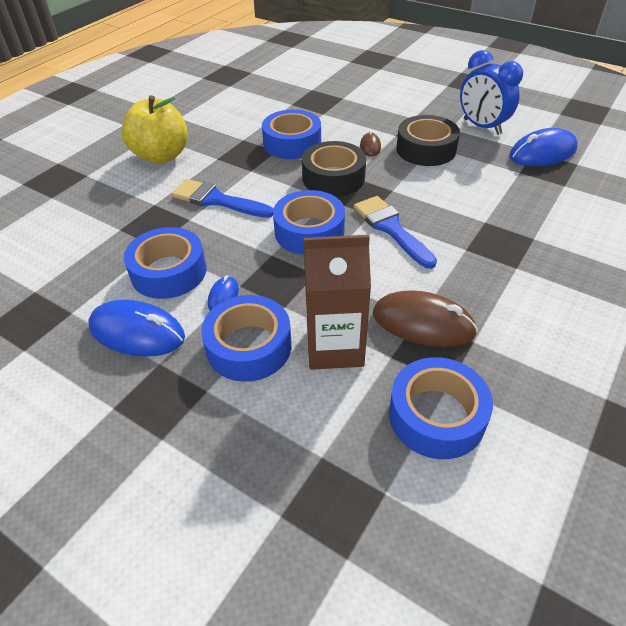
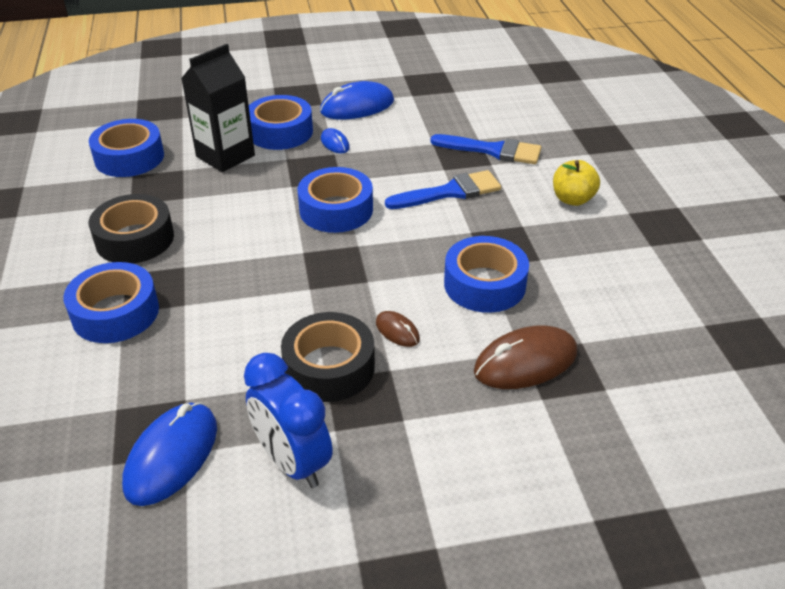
camera: 135 degrees right, 5 degrees down
(161, 156) = (572, 199): yellow apple -> yellow apple, size x0.61
(169, 272) = (394, 136): blue tape -> blue tape (115, 312)
(333, 178) = (383, 268): black tape -> black tape (135, 239)
(334, 347) = (225, 156): brown carton -> black carton
(391, 228) = (269, 249): blue brush -> blue brush (493, 150)
(423, 323) = (176, 196): brown mouse -> brown mouse (525, 362)
(482, 127) = (292, 462): blue clock -> blue clock turned 135 degrees counterclockwise

